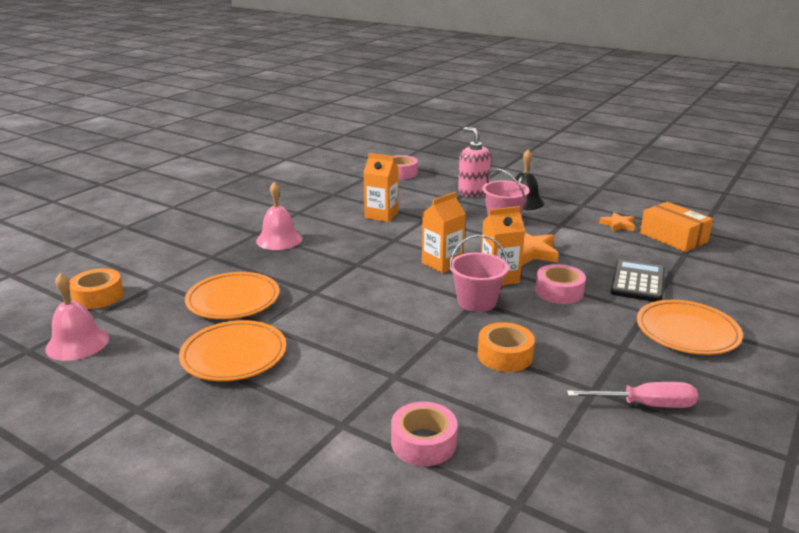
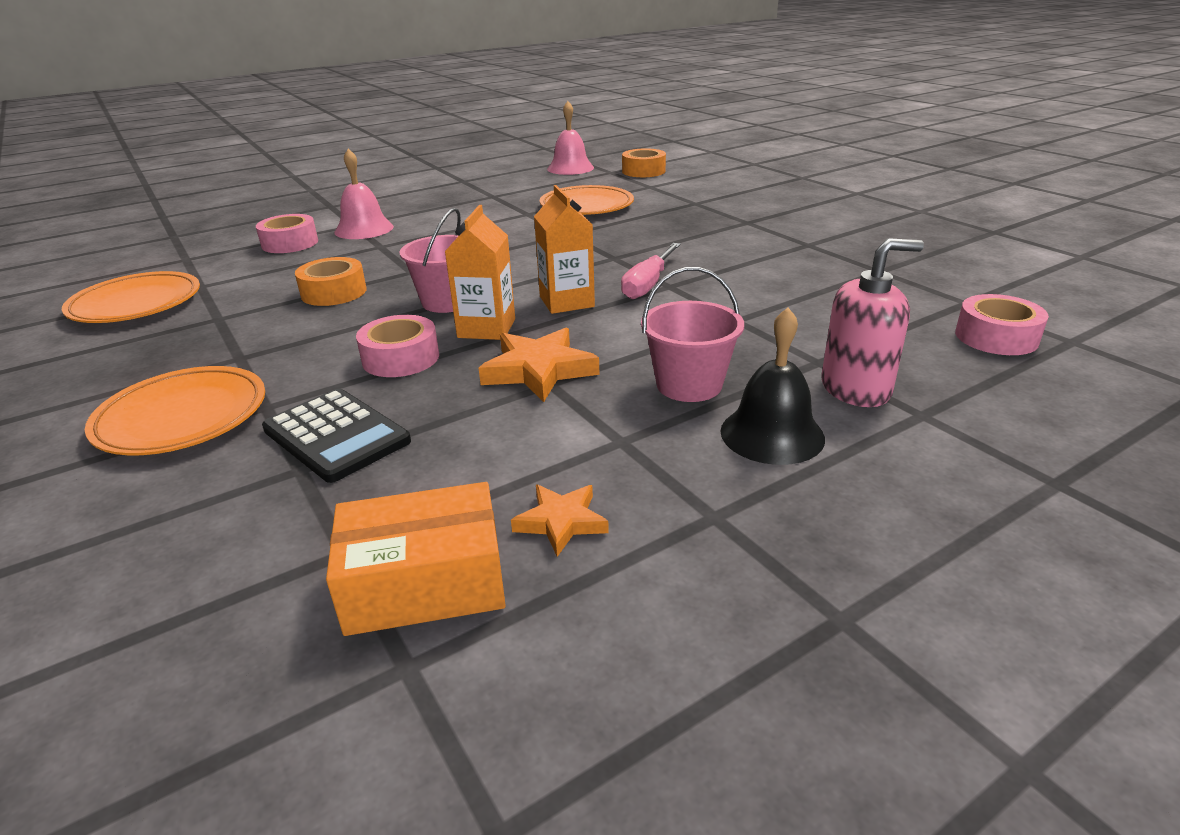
camera: 115 degrees right, 5 degrees up
(234, 355) = (492, 203): orange plate -> orange plate (136, 304)
(279, 239) = (719, 229): pink bell -> pink bell (364, 229)
(381, 215) = (768, 290): orange carton -> none
(645, 405) = (155, 335): pink screwdriver -> pink screwdriver (648, 284)

